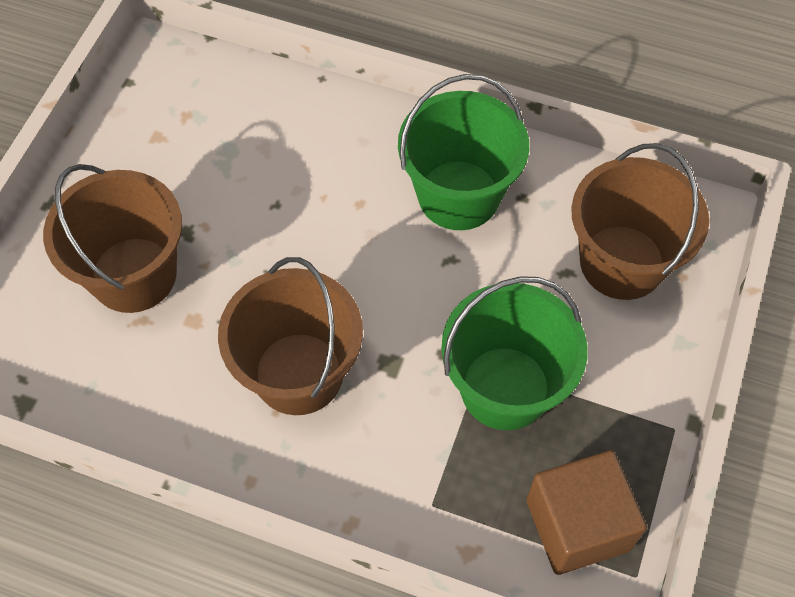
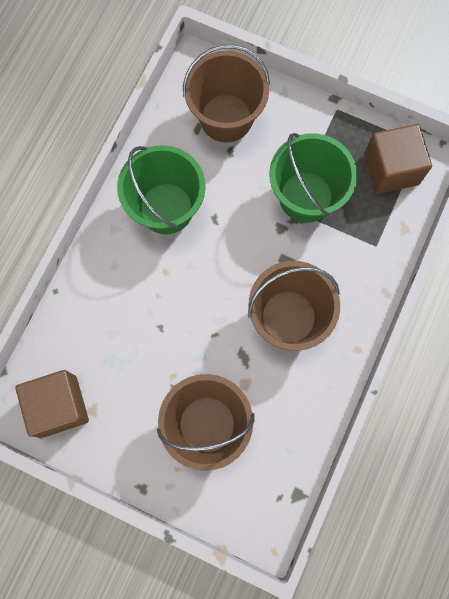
camera: 85 degrees left, 15 degrees up
(163, 99) = (59, 406): none -> brown cube

